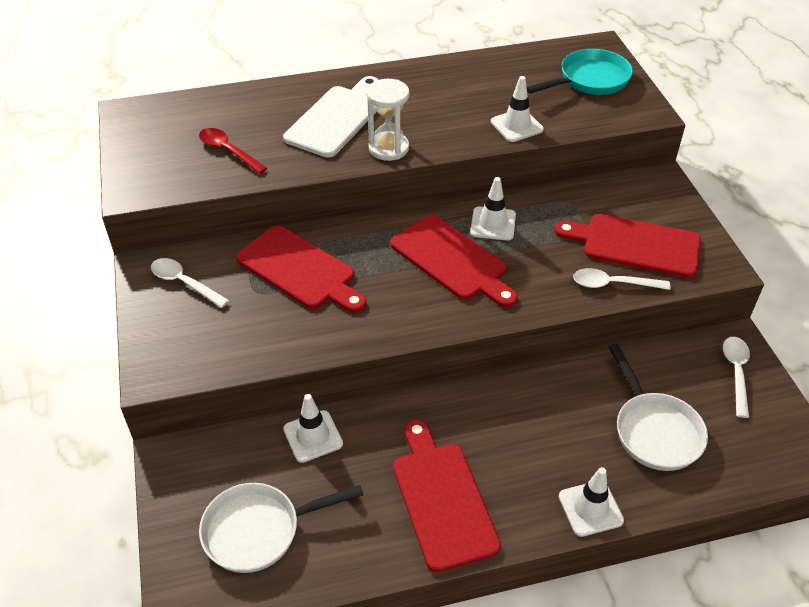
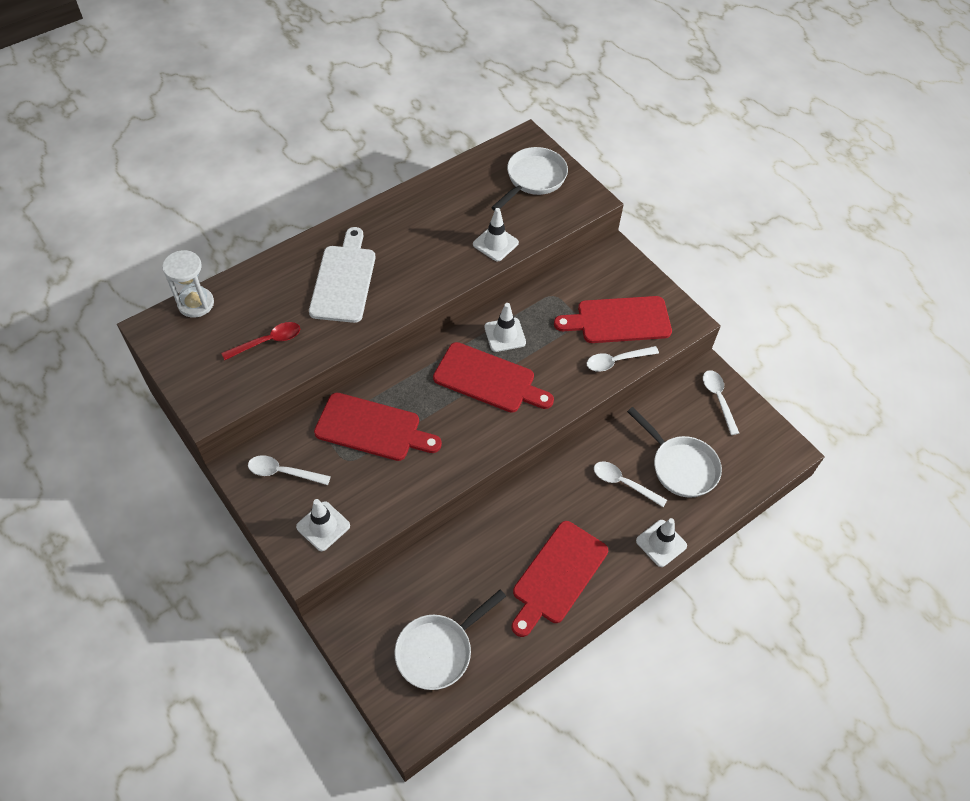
camera: 25 degrees left, 10 degrees up
(228, 151) = (268, 341): red spoon -> red spoon turned 135 degrees clockwise
(313, 436) = (440, 561): white traffic cone -> white traffic cone (323, 526)
(388, 148) = (403, 297): white hourglass -> white hourglass (196, 303)
(442, 499) = (558, 575): red cutting board -> red cutting board turned 105 degrees counterclockwise
(572, 426) = (623, 483): none -> white spoon
(589, 80) = (533, 179): turquoise pan -> white pan

